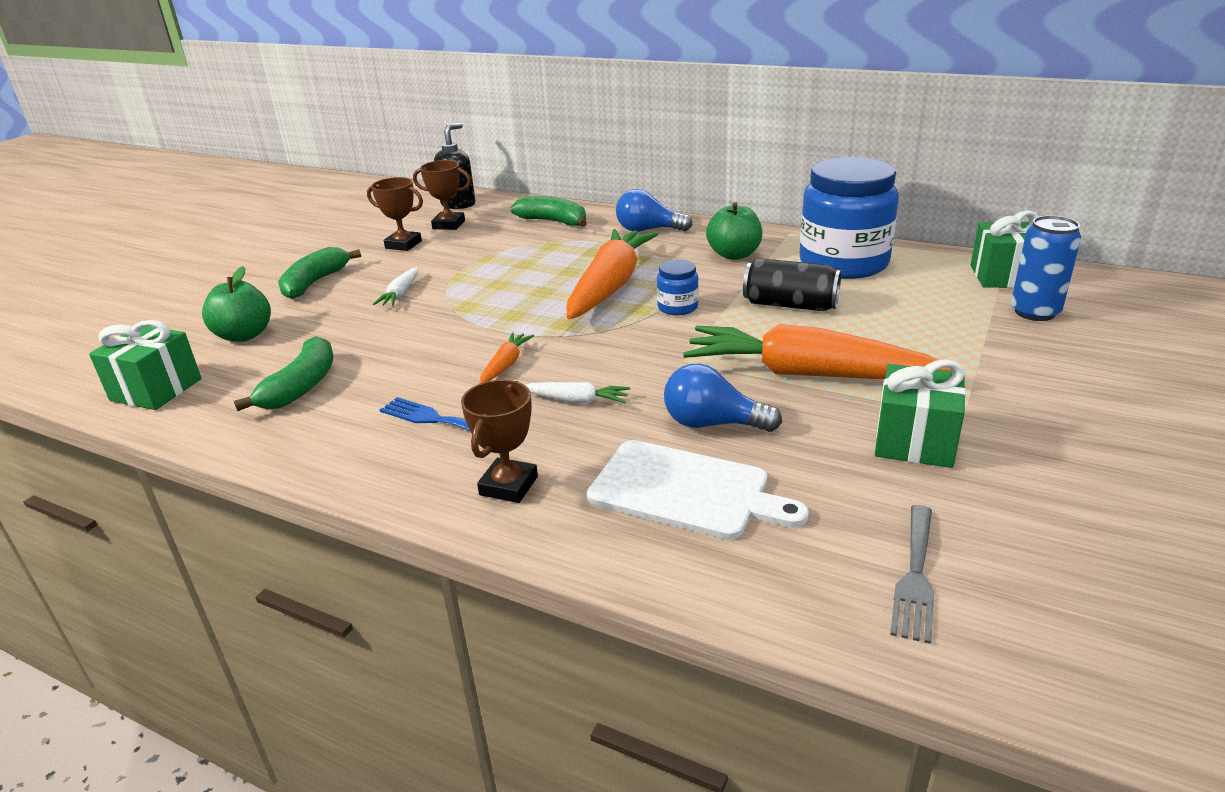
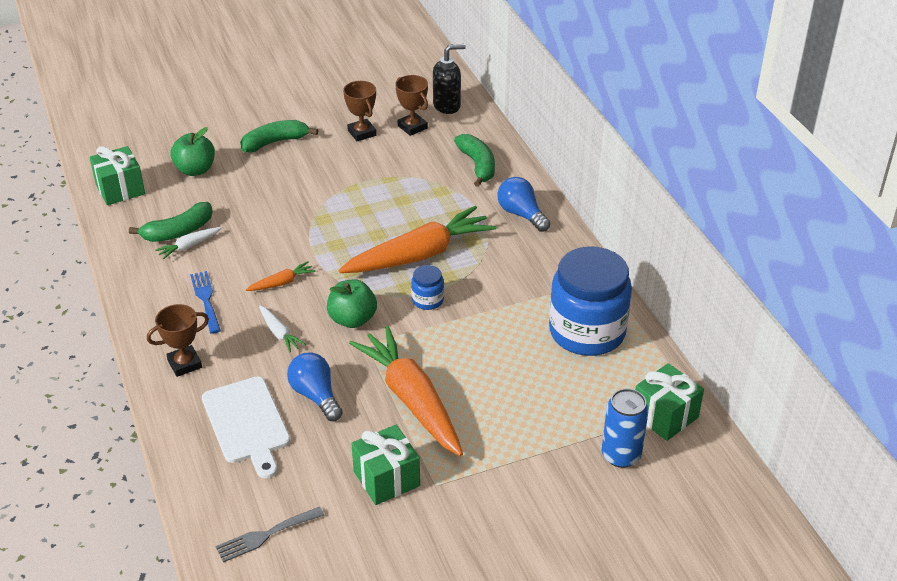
camera: 40 degrees right, 10 degrees up
(400, 294) = (304, 184): white carrot -> white carrot (189, 246)
(734, 255) = (534, 276): green apple -> green apple (352, 319)
(790, 305) = (491, 343): black can -> none

